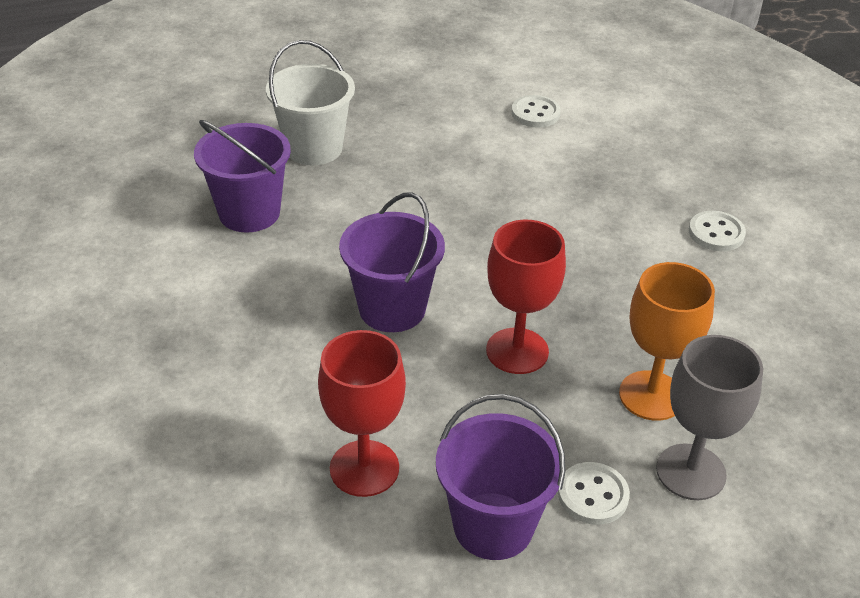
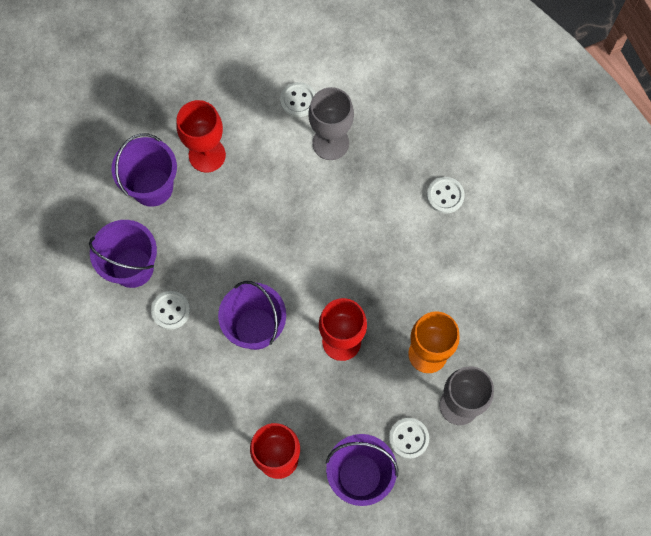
camera: 15 degrees left, 30 degrees up
(279, 264) = (170, 310): none -> white button
(314, 148) = (152, 187): white bucket -> purple bucket
(398, 135) = (207, 155): none -> red goblet
(566, 155) = (330, 143): none -> grey goblet

